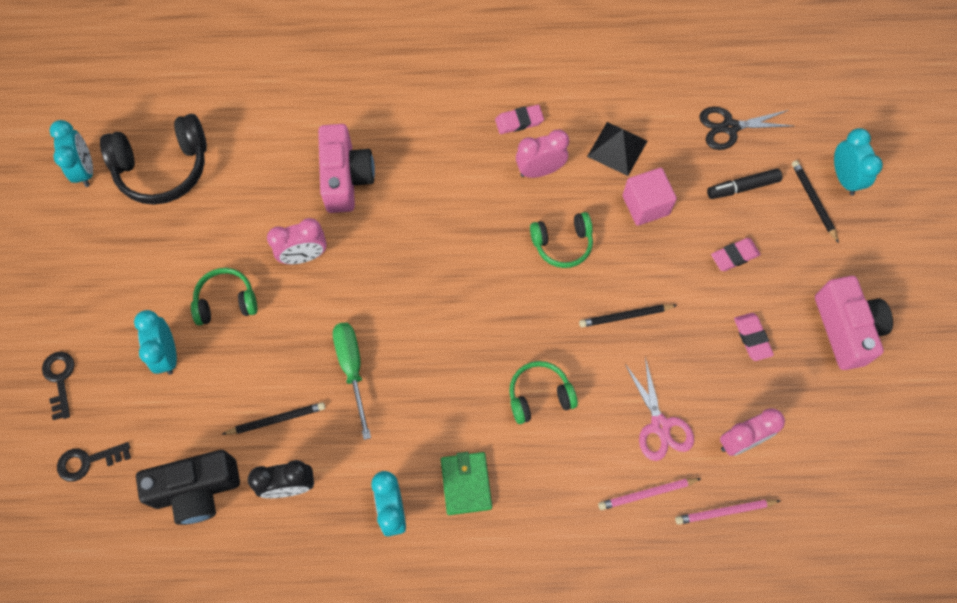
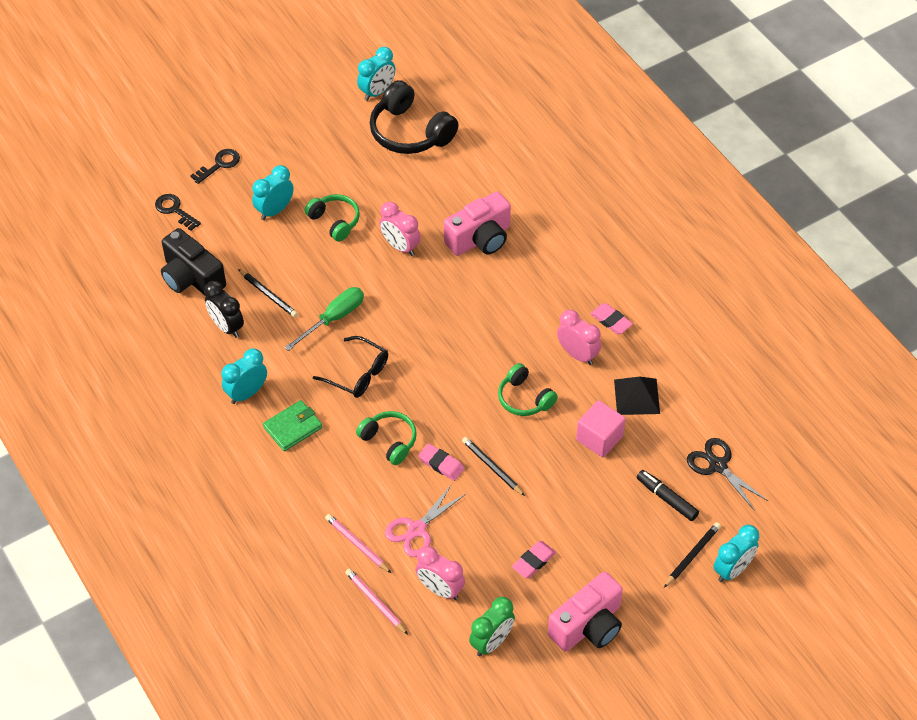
camera: 60 degrees right, 15 degrees down
(438, 382) = (357, 374): none -> black glasses
(734, 256) = (598, 519): pink eraser -> pink eraser (441, 464)
(823, 425) = (491, 642): none -> green clock

